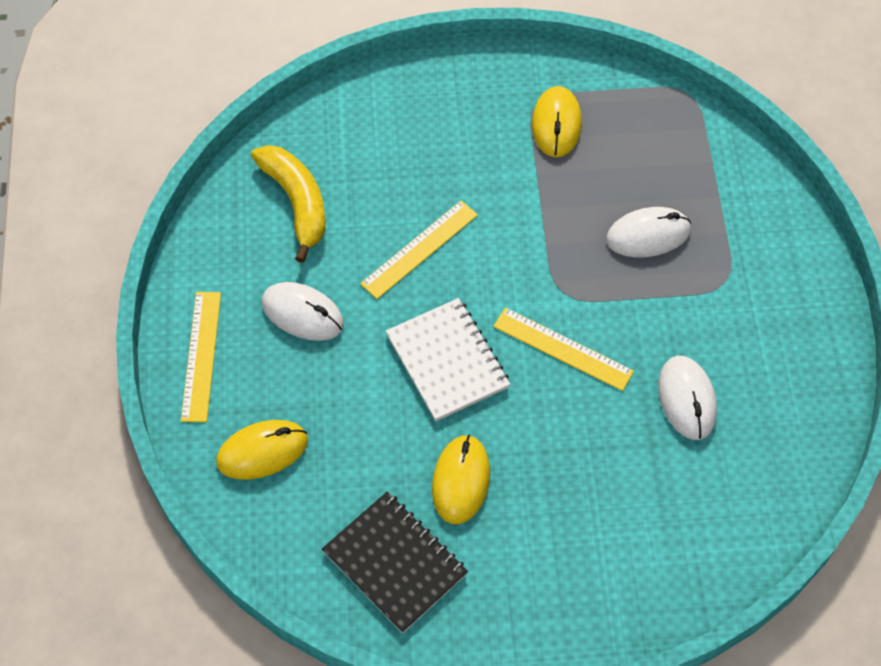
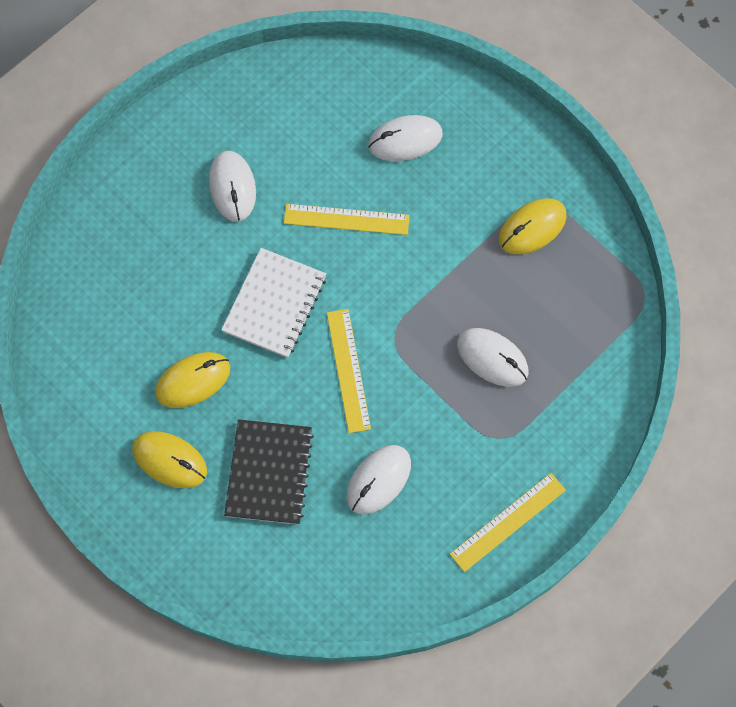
camera: 50 degrees right, 10 degrees up
(201, 355) = (149, 152): yellow ruler -> yellow ruler (507, 521)
(262, 451) = (113, 245): yellow mouse -> yellow mouse (170, 460)
(296, 203) = (314, 114): yellow banana -> none
(388, 154) = (405, 140): none -> white mouse
(395, 563) = (101, 385): black notebook -> black notebook (269, 473)

